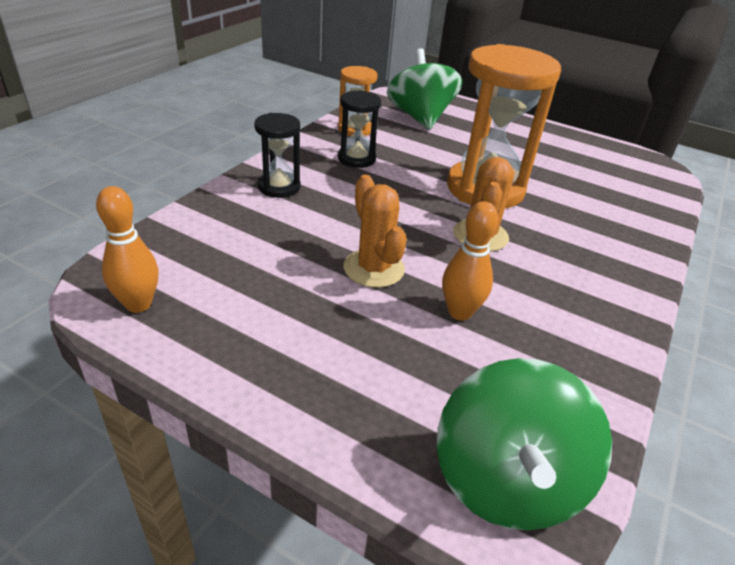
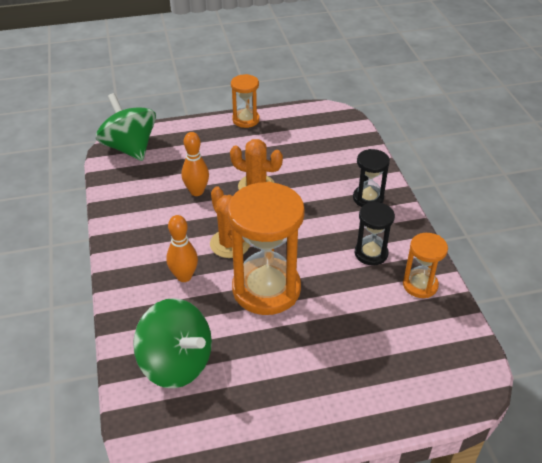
camera: 140 degrees right, 5 degrees up
(138, 304) = (314, 117): orange bowling pin -> orange bowling pin (184, 276)
(231, 380) = (246, 120): none -> orange hourglass
(420, 118) = (408, 347): green spinning top -> green spinning top (176, 363)

